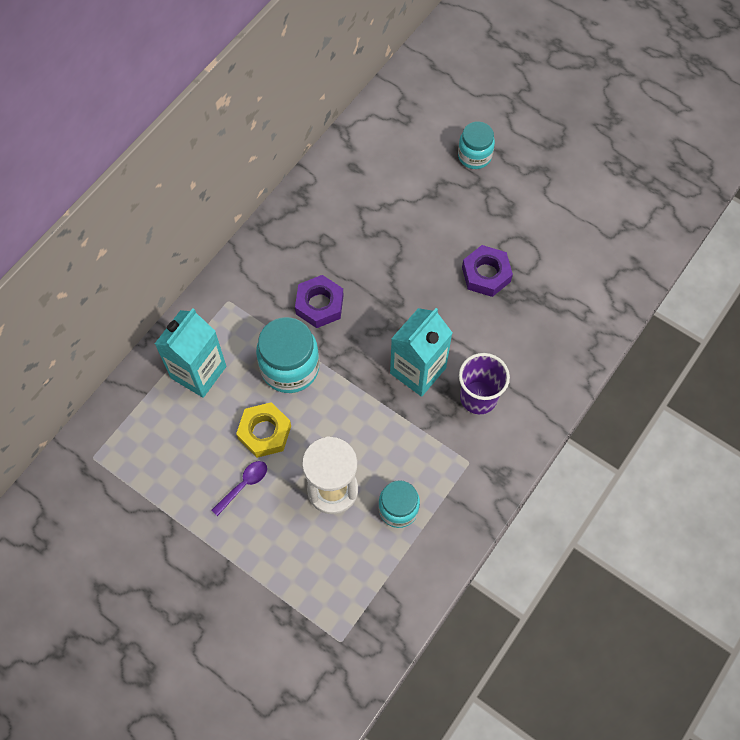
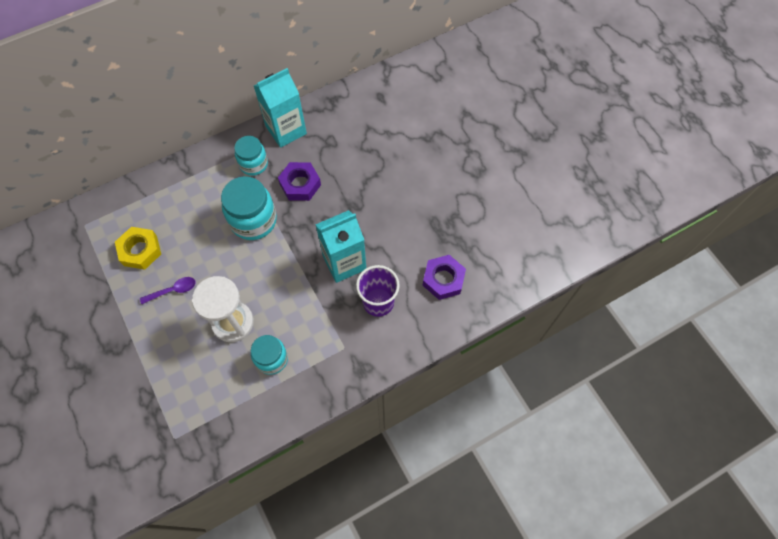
camera: 25 degrees right, 0 degrees up
(198, 372) = (189, 196): turquoise carton -> turquoise carton (286, 130)
(264, 432) = (209, 259): yellow nut -> yellow nut (140, 250)
(474, 156) = (474, 123): turquoise jar -> turquoise jar (253, 164)
(486, 274) = (435, 213): purple nut -> purple nut (443, 279)

